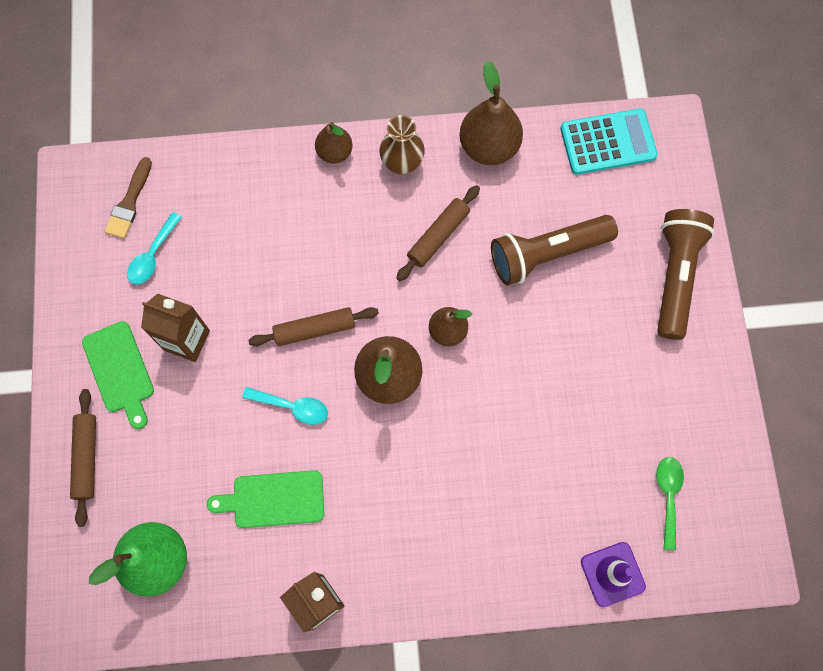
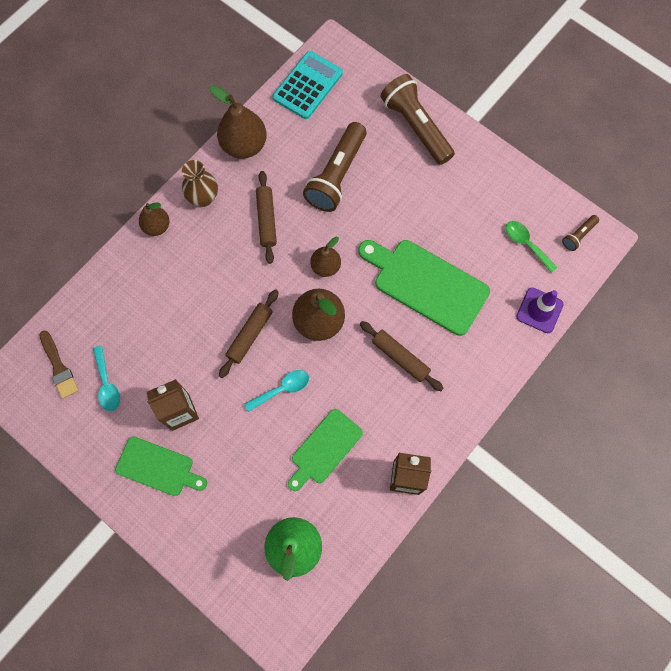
camera: 45 degrees left, 0 degrees up
(87, 458) = (191, 534): brown rolling pin -> brown rolling pin (400, 357)
(526, 440) = (426, 284): none -> green cutting board
(733, 539) = (578, 235): none -> brown flashlight

